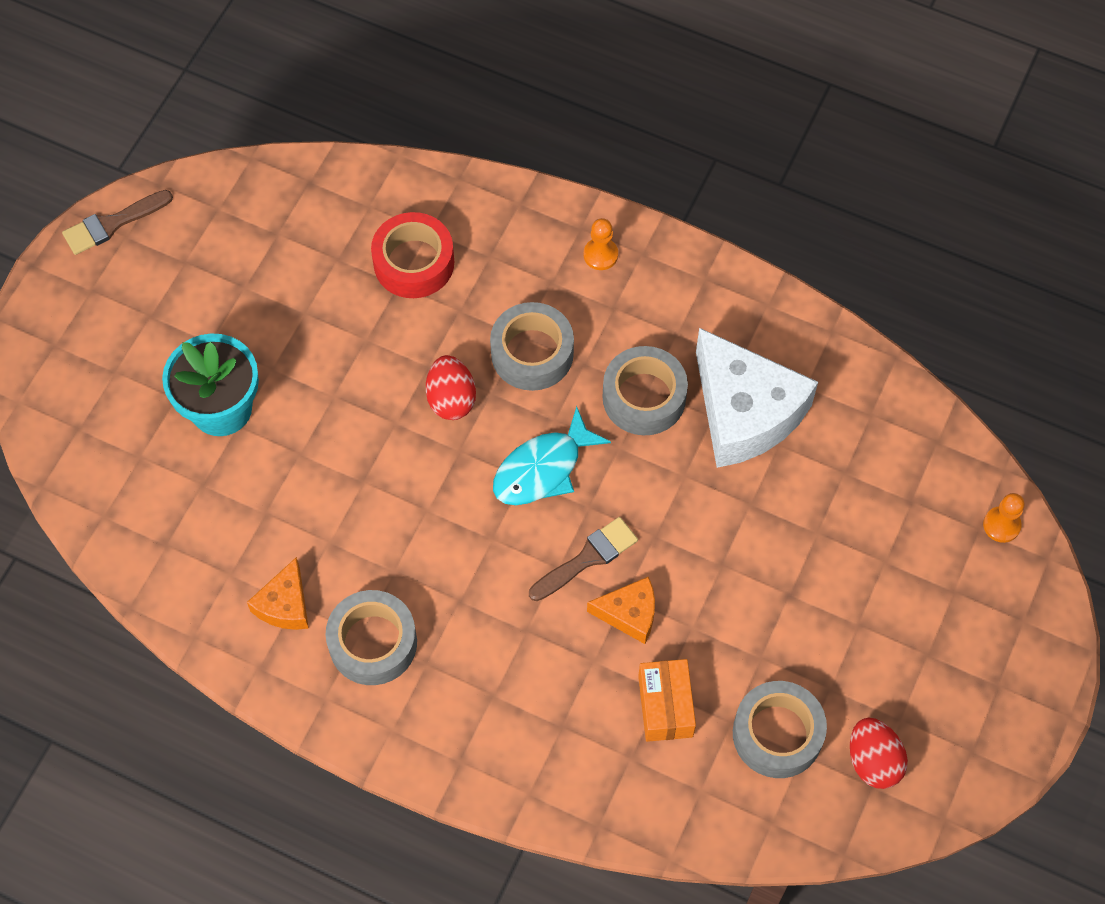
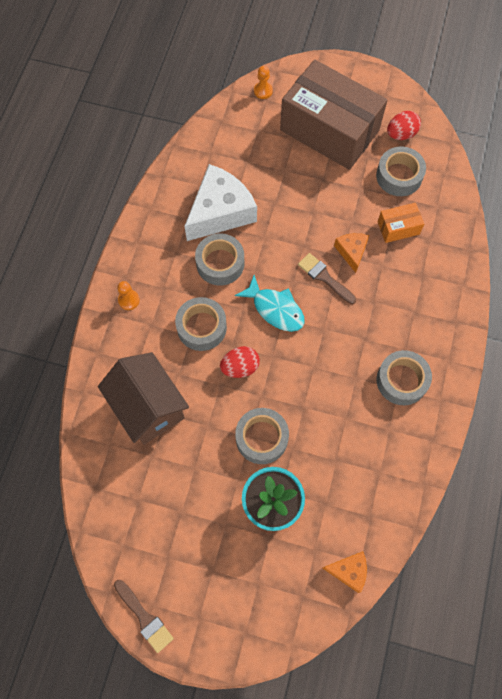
camera: 100 degrees left, 5 degrees up
(285, 605) = (391, 435): orange cheese -> orange cheese (349, 571)
(327, 411) = (261, 438): none -> grey tape
(414, 263) = (148, 407): red tape -> brown house
(897, 628) = (329, 130): none -> brown box

